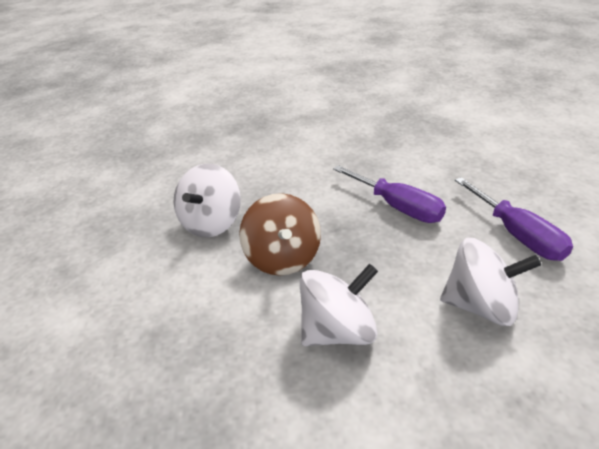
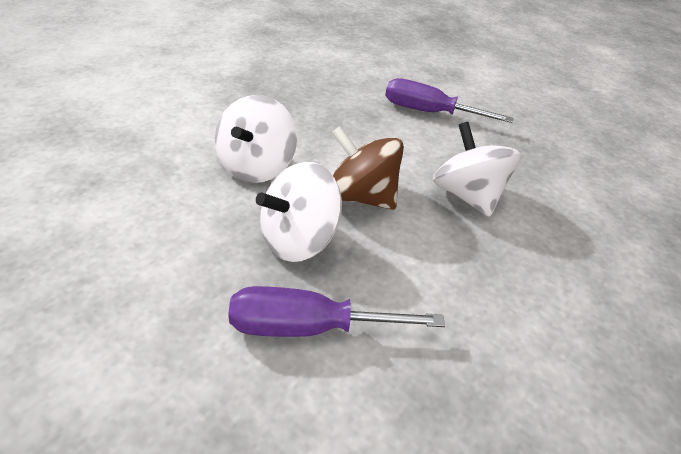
camera: 130 degrees right, 5 degrees up
(480, 305) = (142, 239): white spinning top -> white spinning top (298, 239)
(516, 234) = (115, 369): purple screwdriver -> purple screwdriver (429, 112)

